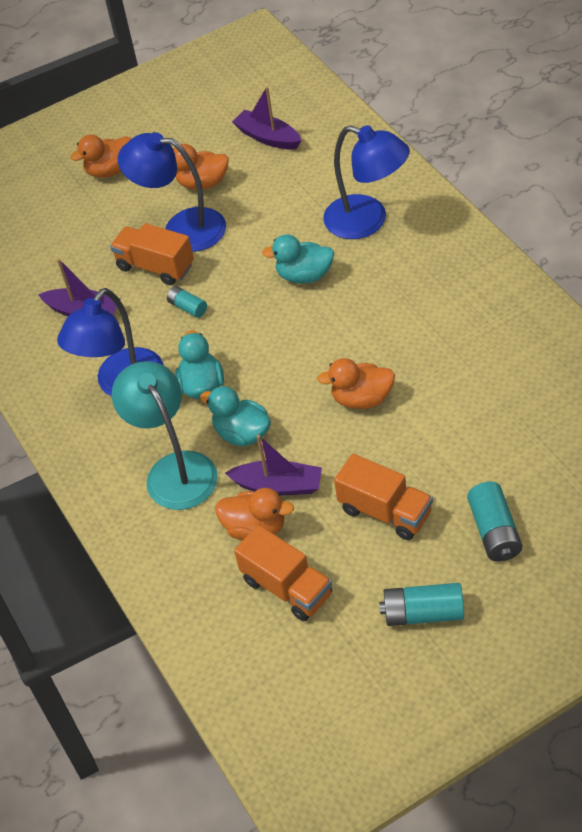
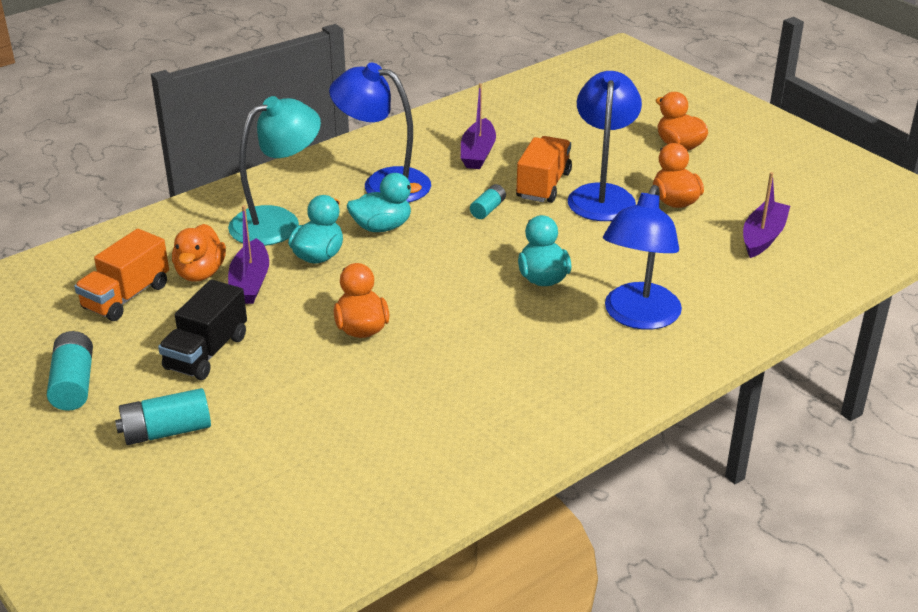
camera: 75 degrees right, 15 degrees down
(385, 511) = (206, 352): orange truck -> black truck

